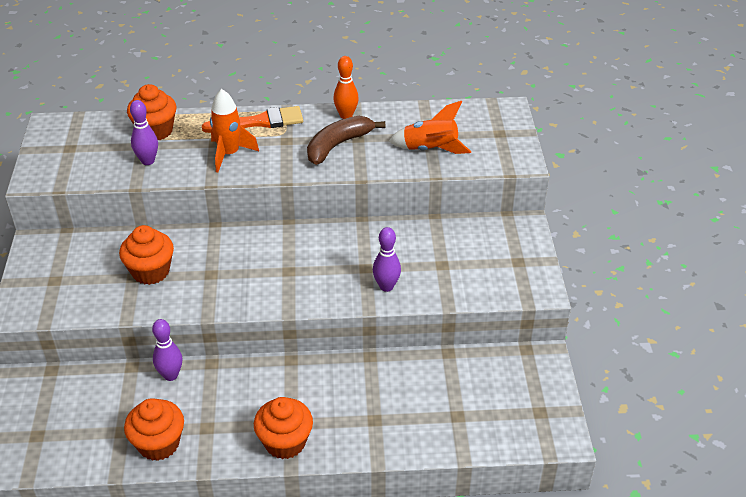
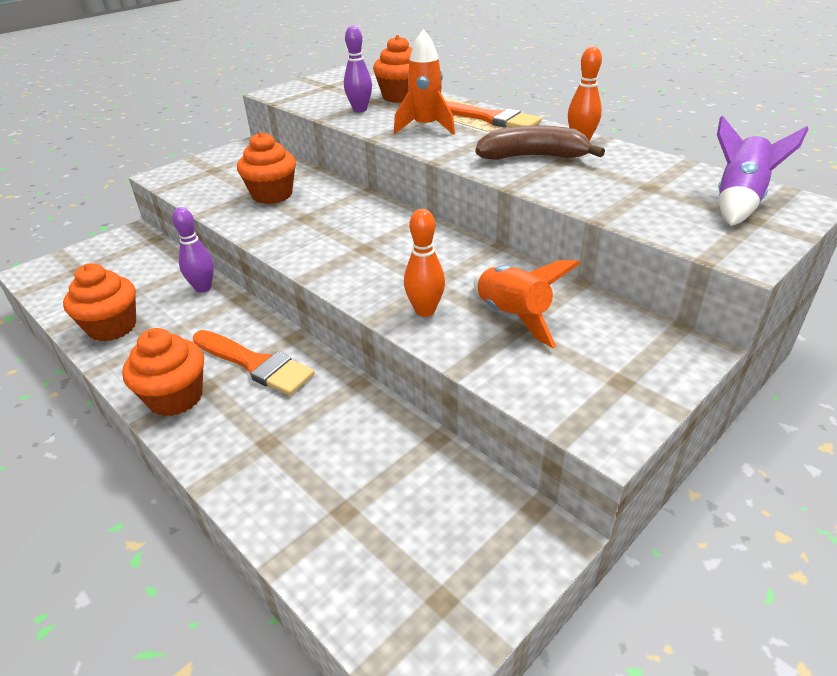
camera: 50 degrees right, 5 degrees down
(297, 391) = (255, 364): none -> orange brush
(386, 286) = (425, 311): purple bowling pin -> orange bowling pin
(430, 149) = (631, 197): orange rocket -> orange rocket (513, 317)
(480, 124) = (738, 201): none -> purple rocket

